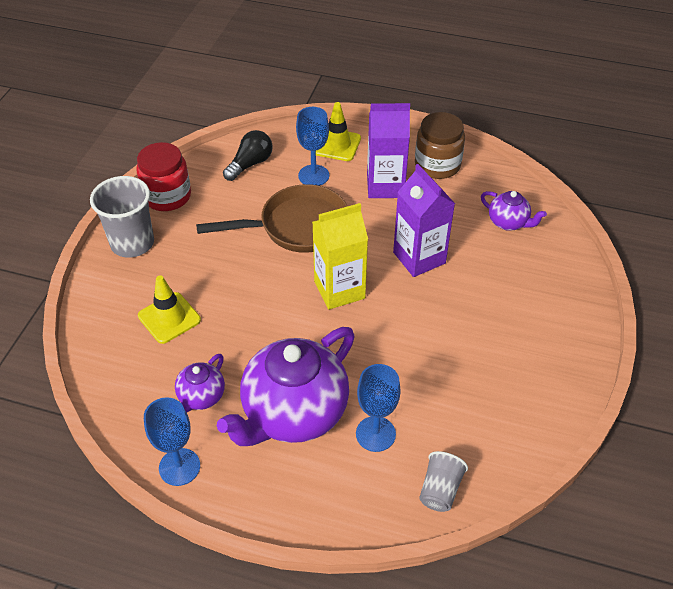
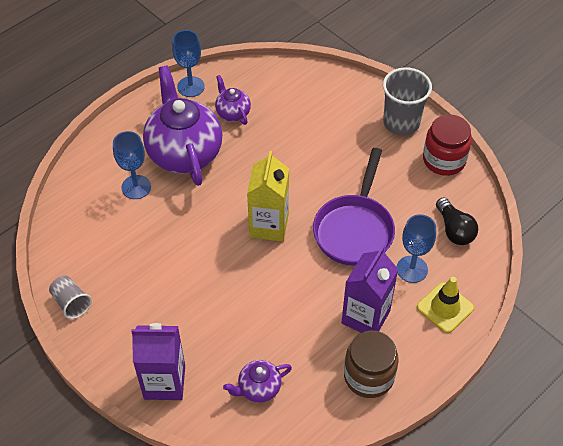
camera: 120 degrees right, 5 degrees up
(169, 318) = (311, 119): yellow traffic cone -> none
(297, 226) = (355, 229): brown pan -> purple pan
(419, 258) = (265, 295): purple carton -> purple carton (164, 382)
(440, 490) = (73, 200): grey cup -> grey cup (71, 303)

